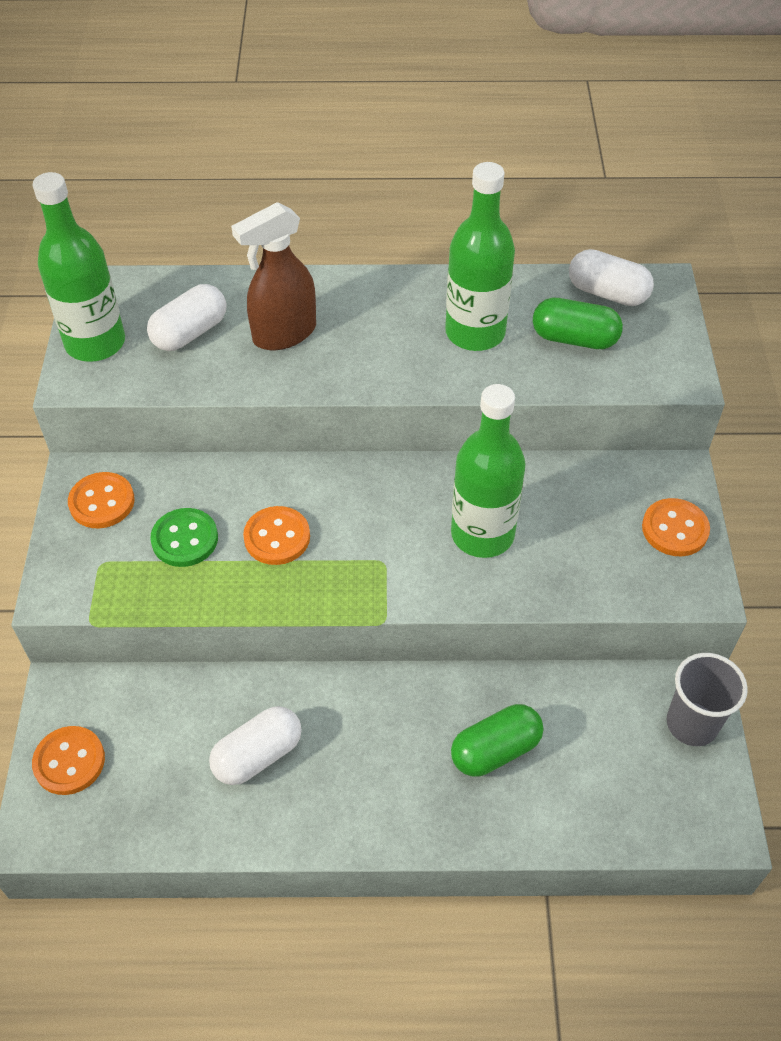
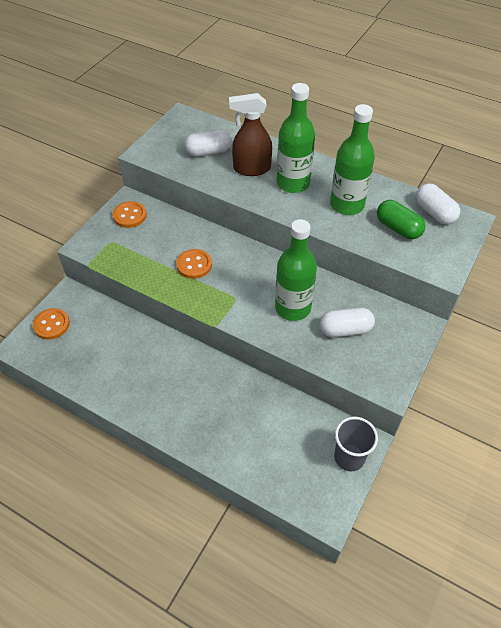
camera: 30 degrees right, 0 degrees up
(95, 343) = (164, 140): green bottle -> green bottle (293, 183)
(185, 539) = (153, 247): green button -> none
(258, 755) = (130, 362): white capsule -> white capsule (345, 329)
(495, 750) = (239, 417): green capsule -> none
(675, 529) = (397, 351): orange button -> none

